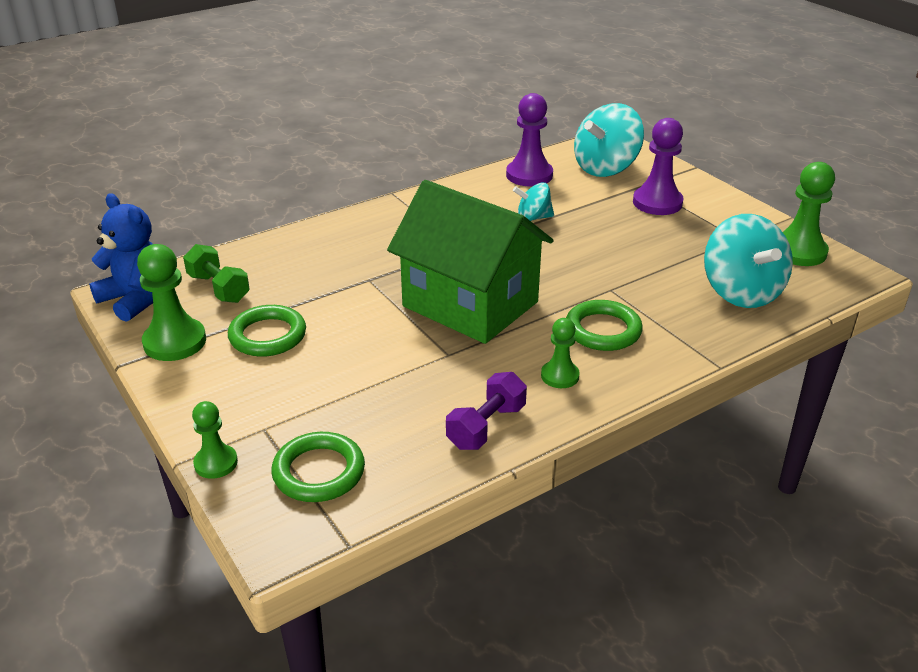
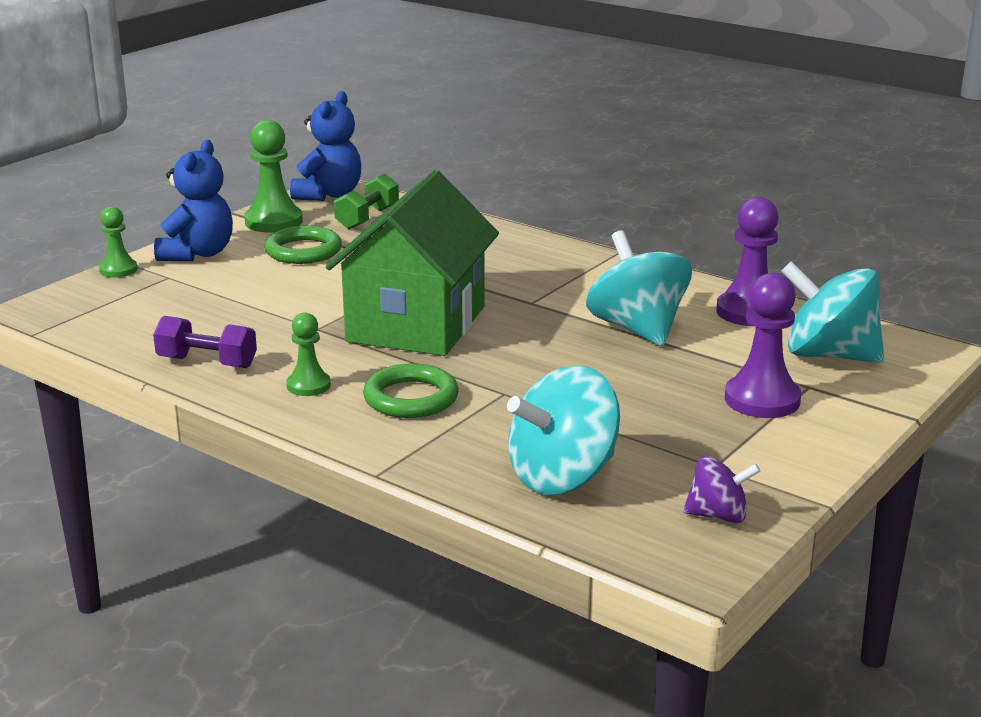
camera: 70 degrees right, 10 degrees down
(218, 401) = (197, 254): none -> blue teddy bear
(319, 472) = (119, 307): green ring -> none
(533, 218) = (637, 329): turquoise spinning top -> turquoise spinning top, size x1.85
(799, 251) = (718, 515): green pawn -> purple spinning top

